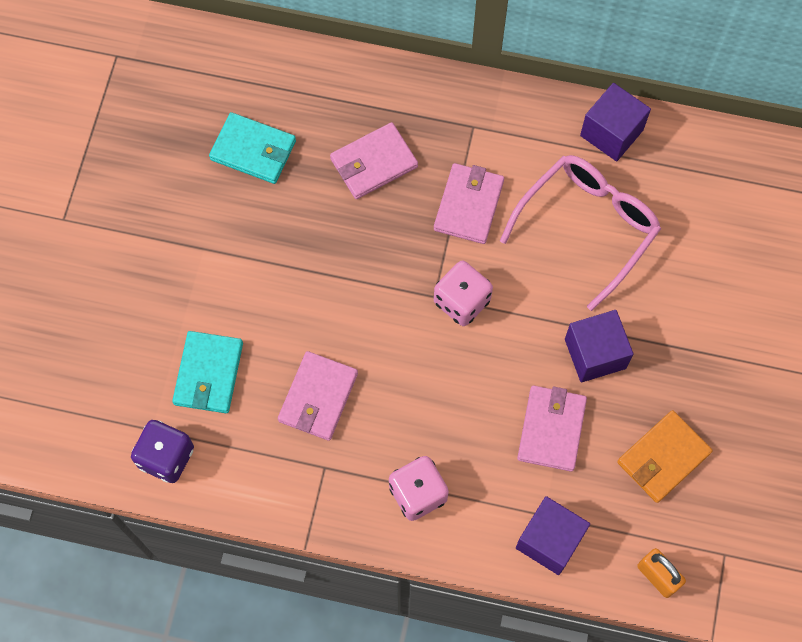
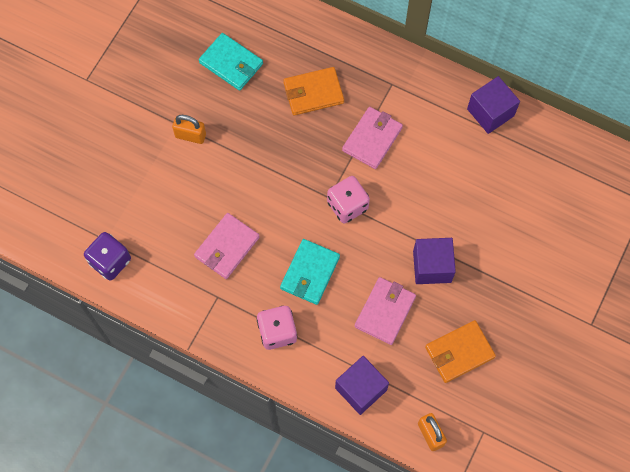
camera: 15 degrees right, 0 degrees up
(208, 374) = (155, 211): turquoise wallet -> turquoise wallet (310, 273)
(226, 260) = (190, 136): none -> orange padlock
(373, 163) = (313, 93): pink wallet -> orange wallet
(587, 227) = (453, 175): pink glasses -> none

